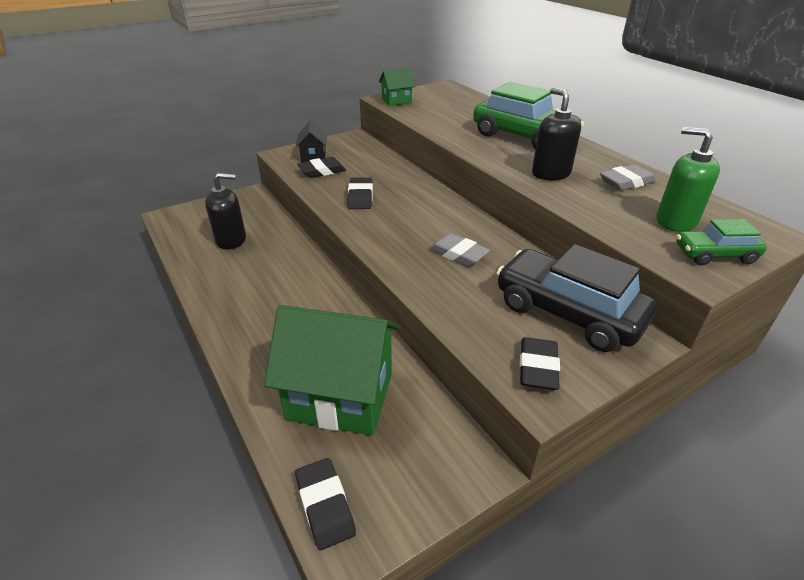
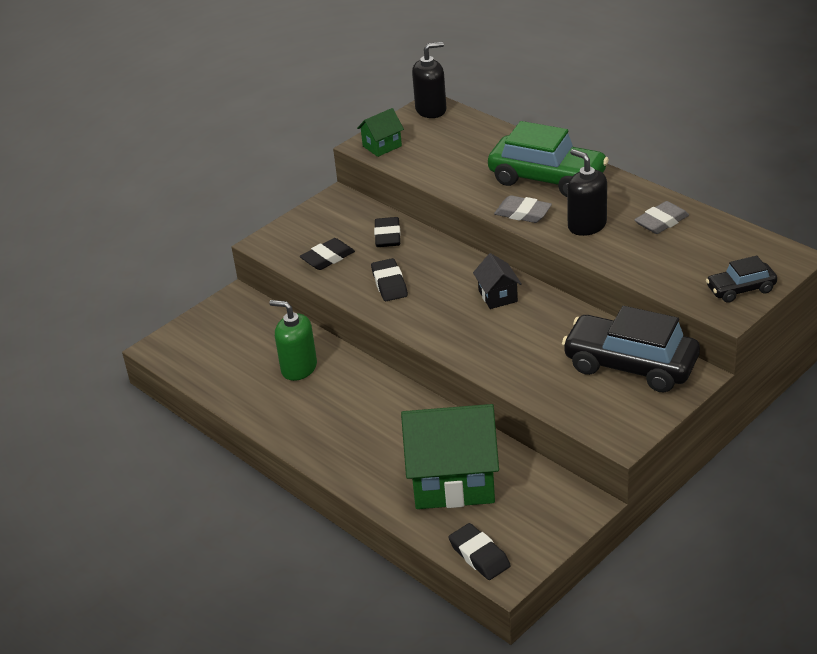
camera: 10 degrees left, 0 degrees up
(231, 240) = (254, 360): black soap dispenser -> black soap dispenser (431, 110)
(313, 156) = (305, 238): black house -> black house (498, 296)
(458, 254) = (517, 329): grey eraser -> grey eraser (523, 213)
(538, 367) = (614, 416): black eraser -> black eraser (387, 236)
(675, 221) = (708, 260): green soap dispenser -> green soap dispenser (299, 368)
(715, 255) = (740, 289): green car -> black car

